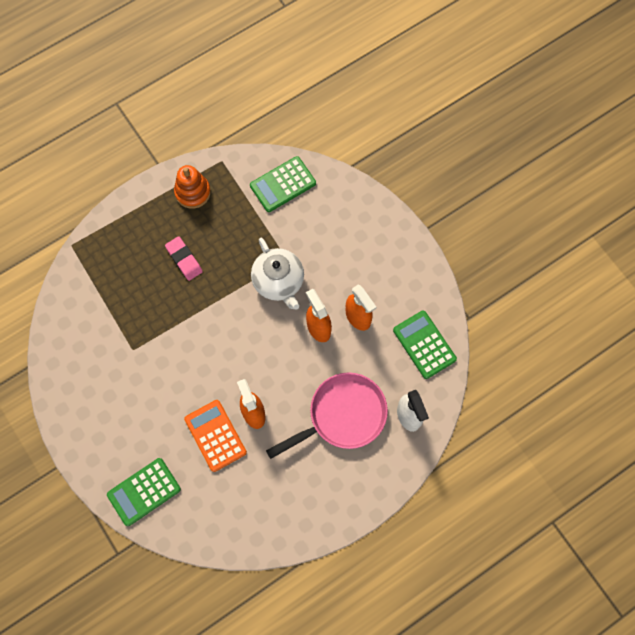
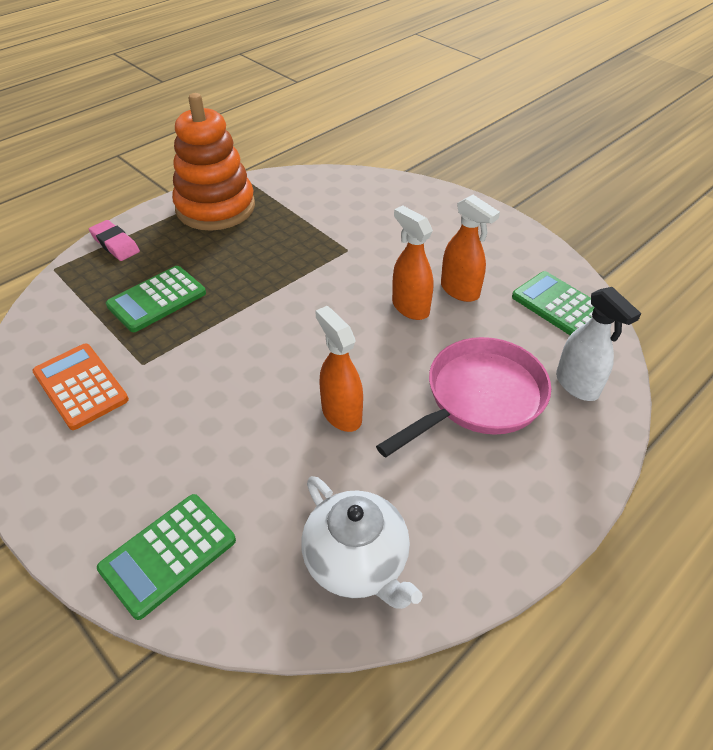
camera: 10 degrees left, 25 degrees down
(184, 259) = (211, 264): pink eraser -> pink eraser (115, 244)
(192, 192) = (215, 207): orange stacking toy -> orange stacking toy, size x1.75
(215, 435) = (285, 452): orange calculator -> orange calculator (80, 386)
(279, 282) = (343, 270): white teapot -> white teapot (357, 562)
(283, 184) = (326, 191): green calculator -> green calculator (157, 299)

